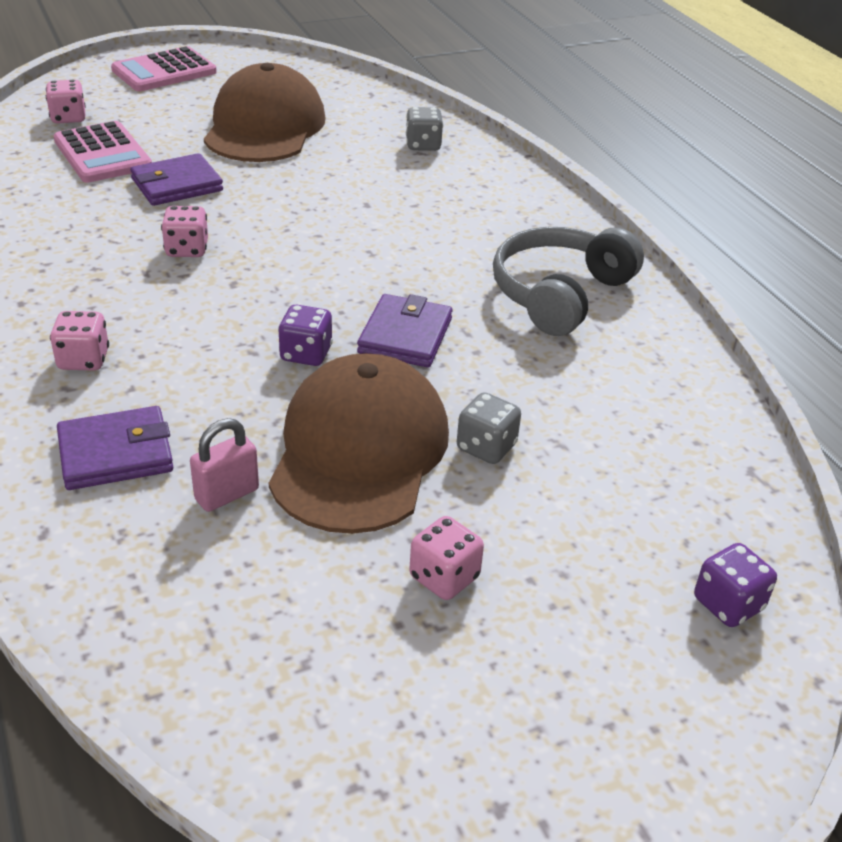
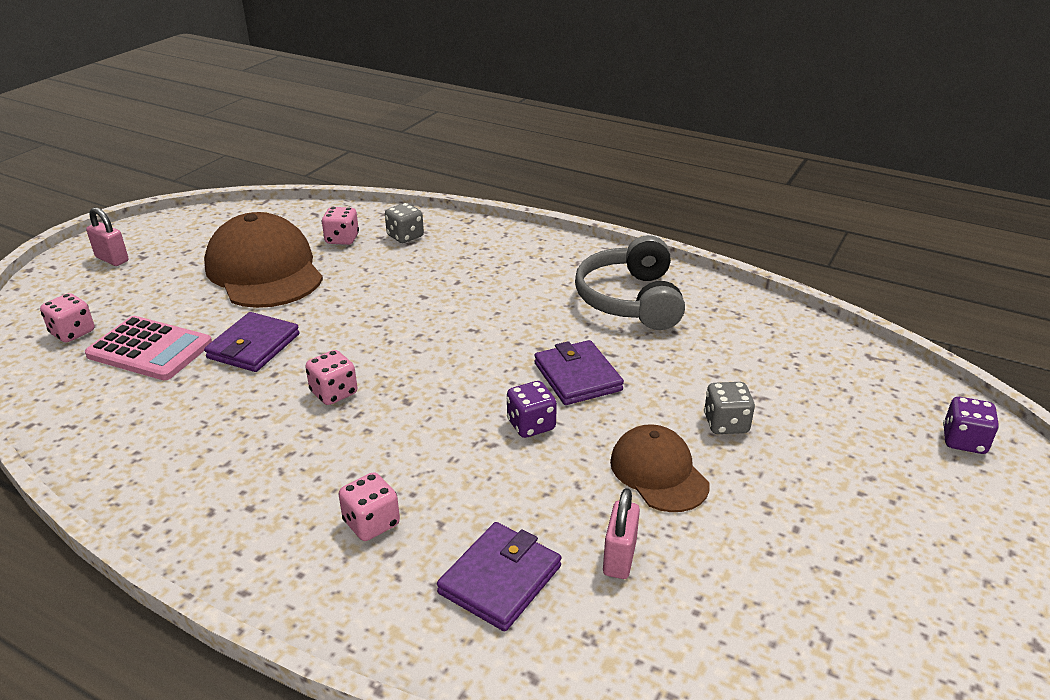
camera: 35 degrees left, 5 degrees down
(164, 71) = (112, 259): pink calculator -> pink padlock
(359, 451) = (658, 472): brown cap -> brown cap, size x0.57
(444, 577) = (819, 524): pink dice -> pink dice (342, 239)

